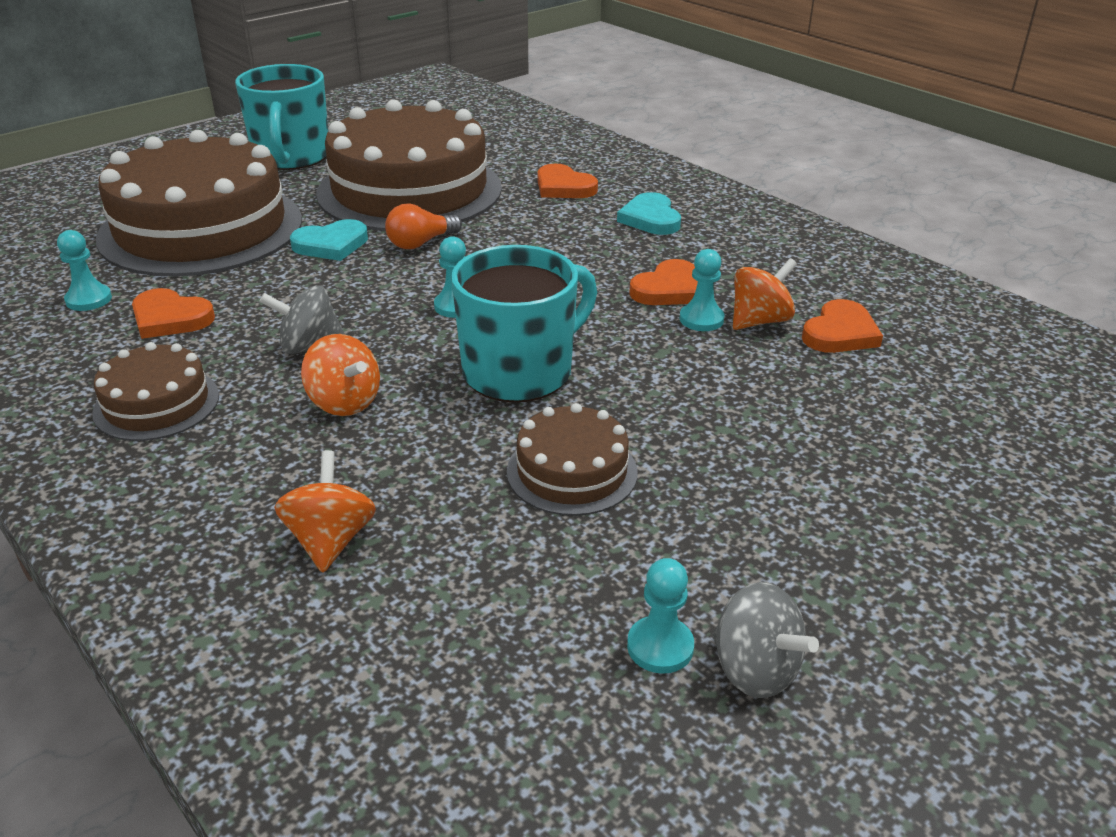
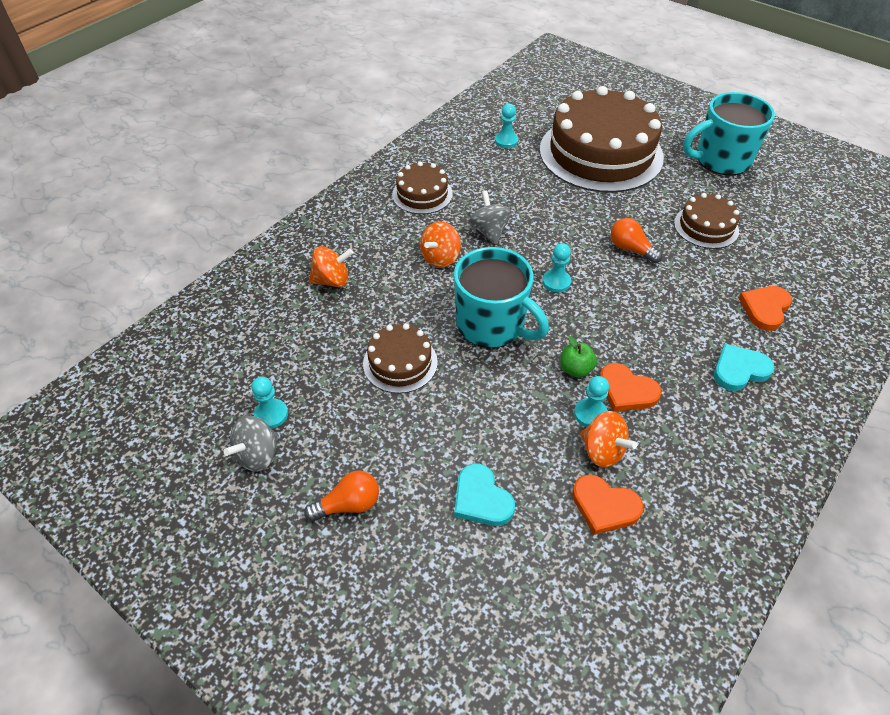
camera: 80 degrees right, 15 degrees up
(170, 318) = (499, 173): orange heart -> none
(331, 245) = (608, 210): turquoise heart -> turquoise heart (481, 499)
(410, 190) = (706, 227): brown cake -> brown cake, size x0.47
(625, 317) = (575, 369): none -> green apple
(854, 553) = (348, 504): none -> orange light bulb

